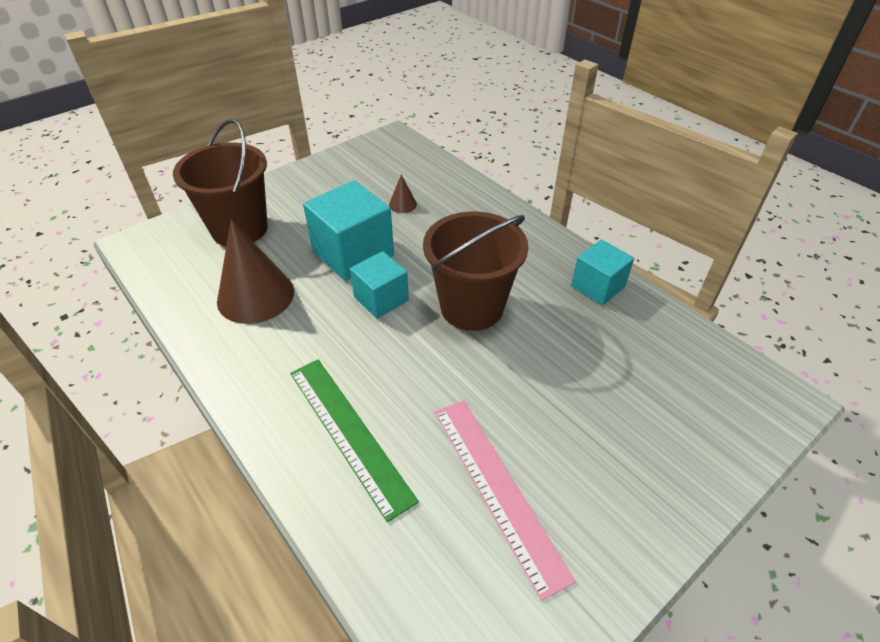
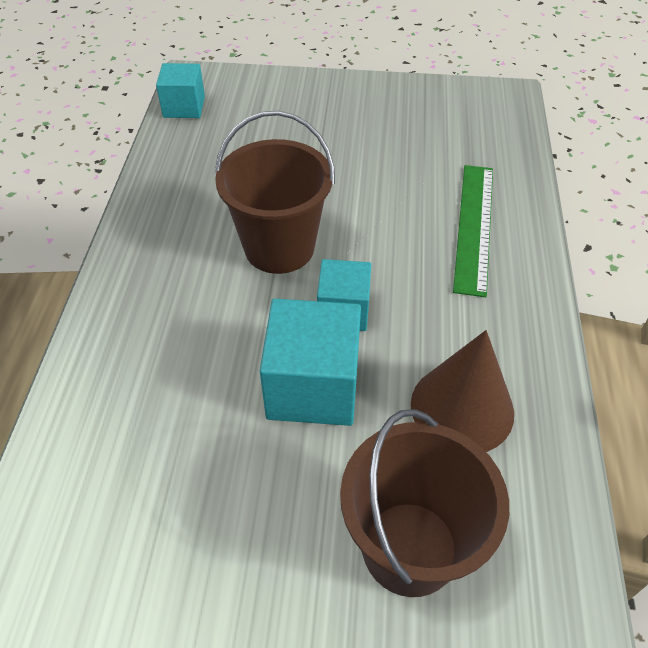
camera: 135 degrees left, 5 degrees up
(402, 204) = (179, 418): brown cone -> none
(497, 489) = (410, 144): pink ruler -> none
(597, 286) = (163, 193): turquoise cube -> turquoise cube (184, 107)

